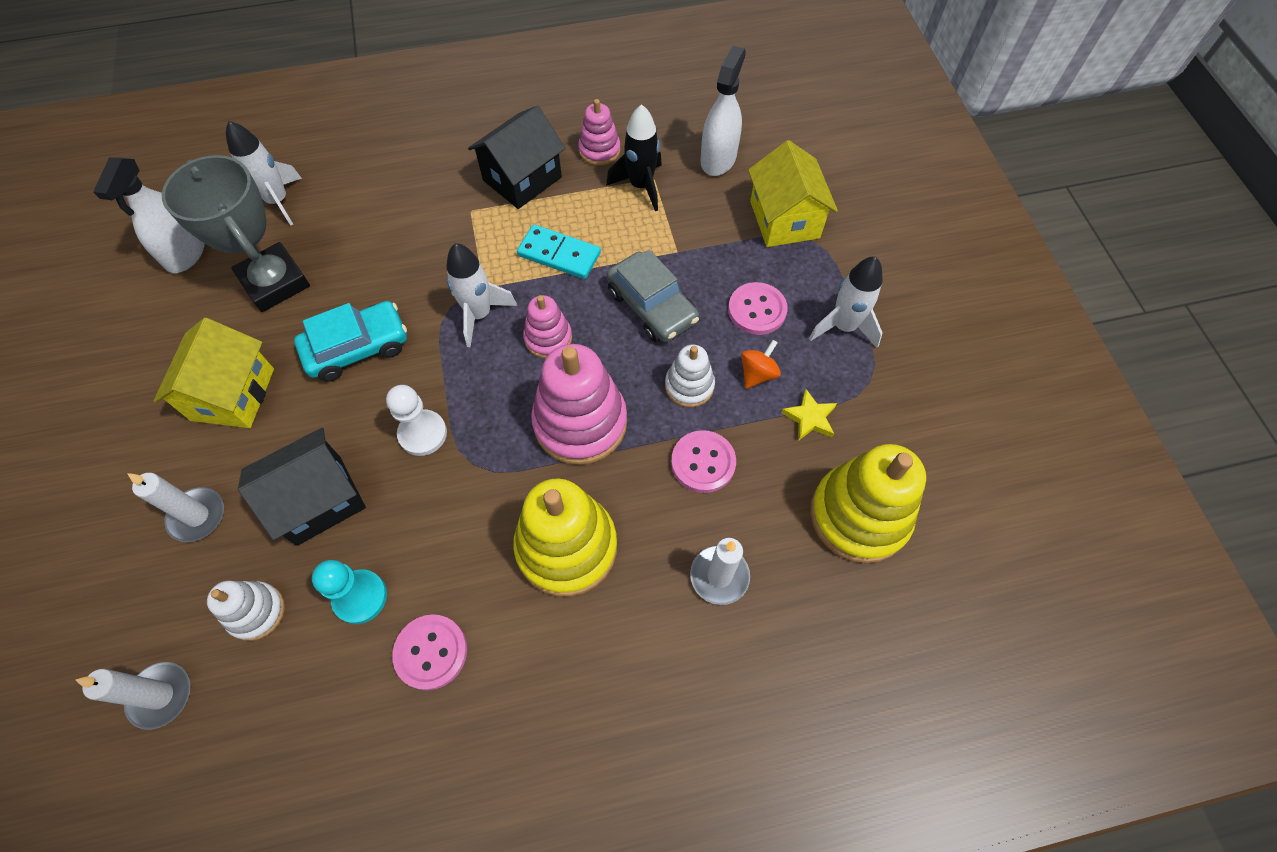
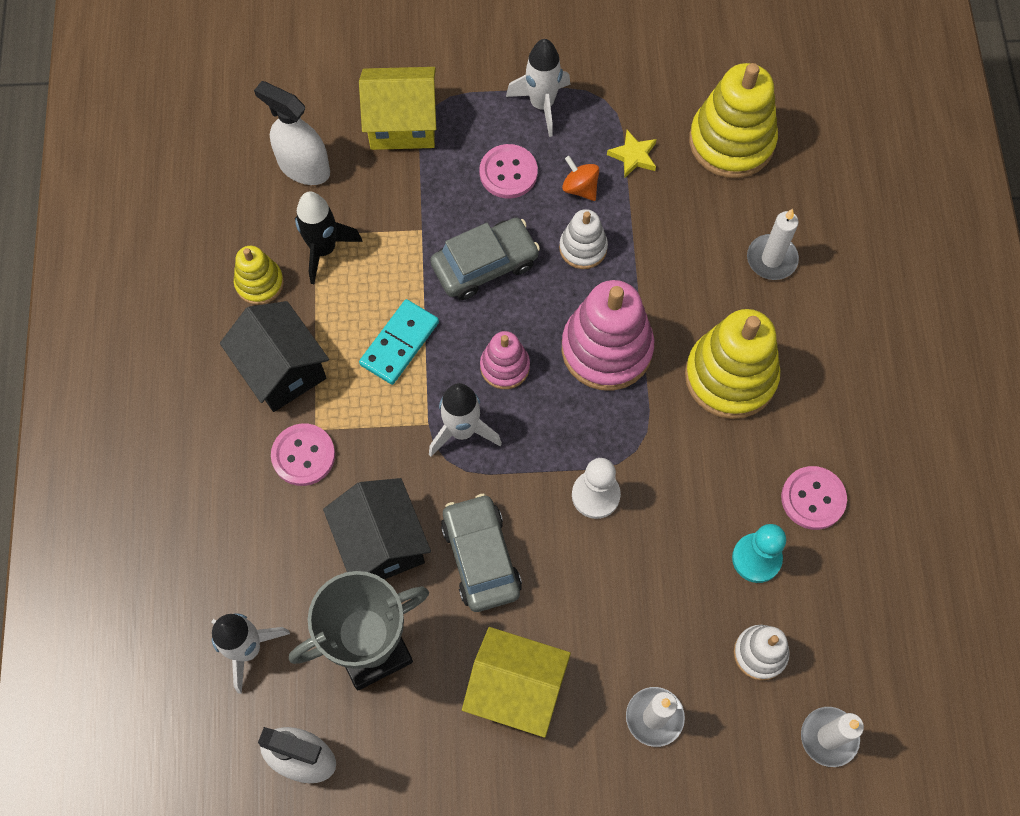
camera: 80 degrees left, 5 degrees up
(319, 500) = (653, 596): black house -> black house (381, 543)
(357, 348) = (481, 557): turquoise car -> grey car
(599, 150) = (259, 283): pink stacking toy -> yellow stacking toy
(703, 462) = (664, 251): pink button -> pink button (303, 455)

